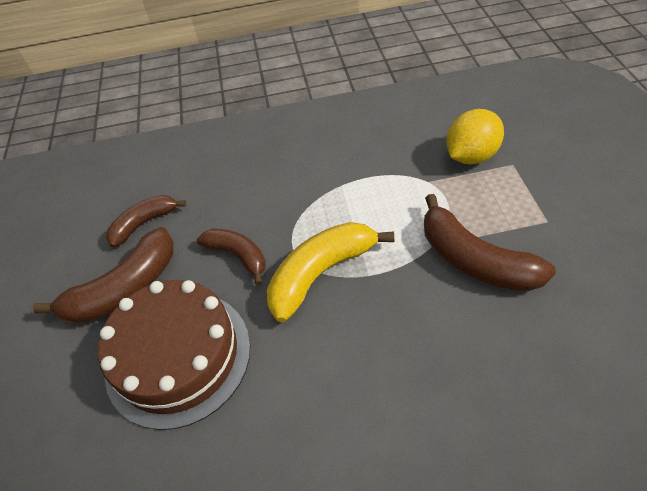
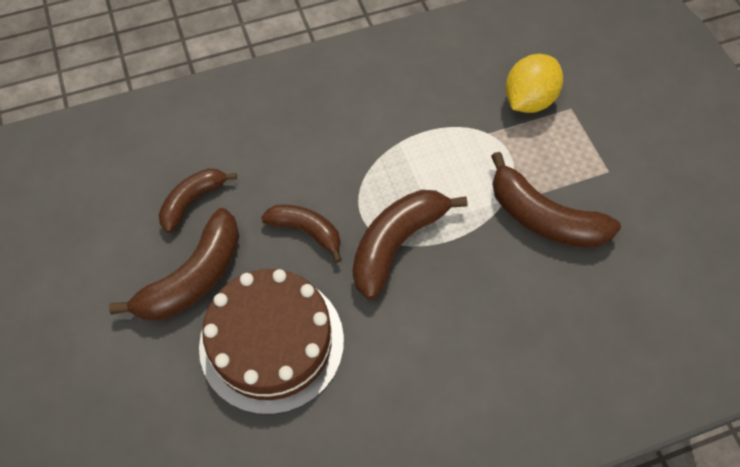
camera: 15 degrees left, 10 degrees up
(321, 273) = (396, 244): yellow banana -> brown banana

